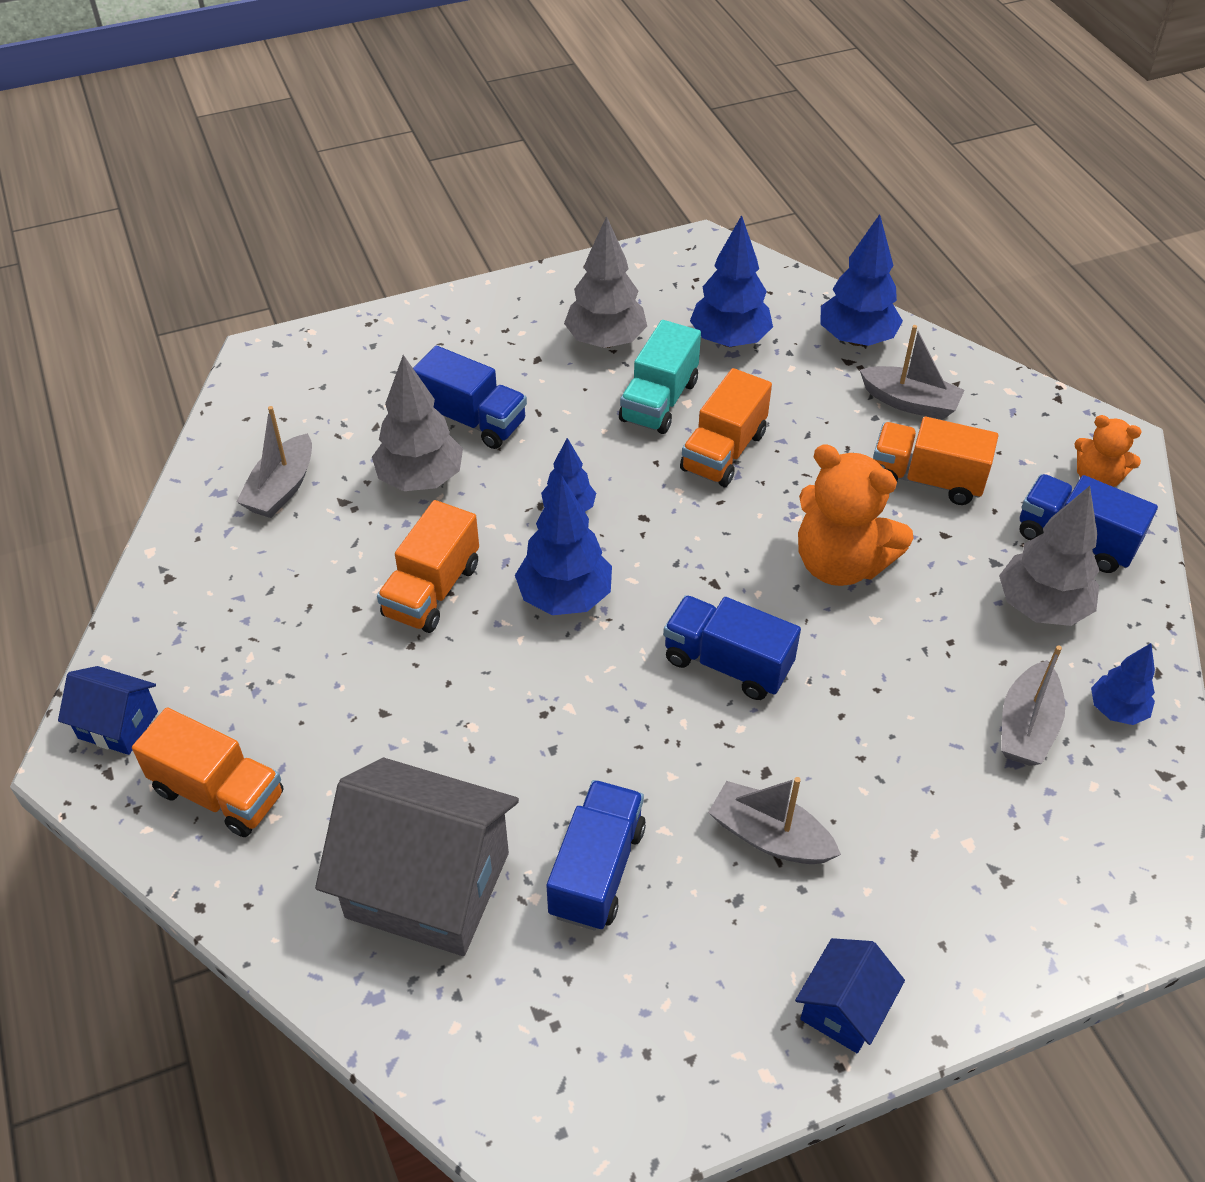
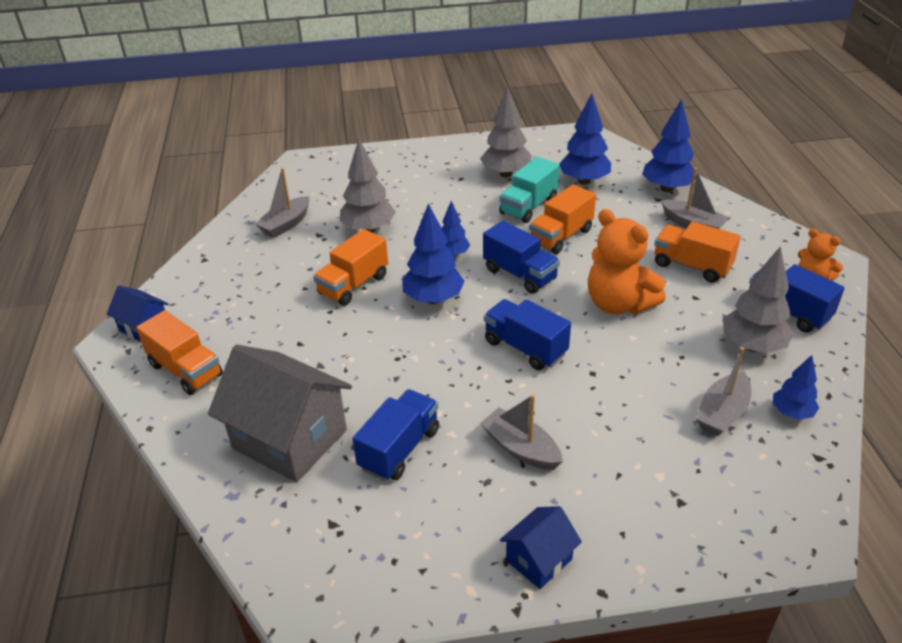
camera: 15 degrees right, 10 degrees down
(472, 420) = (410, 204): blue truck -> blue truck (520, 274)

